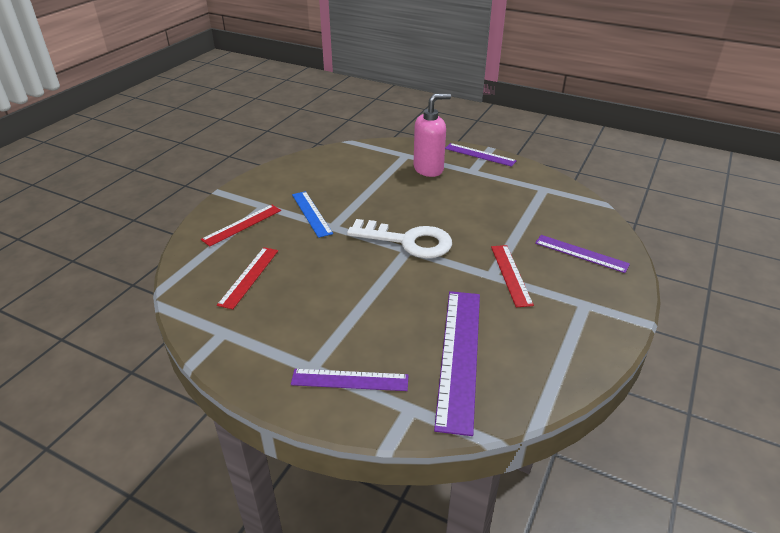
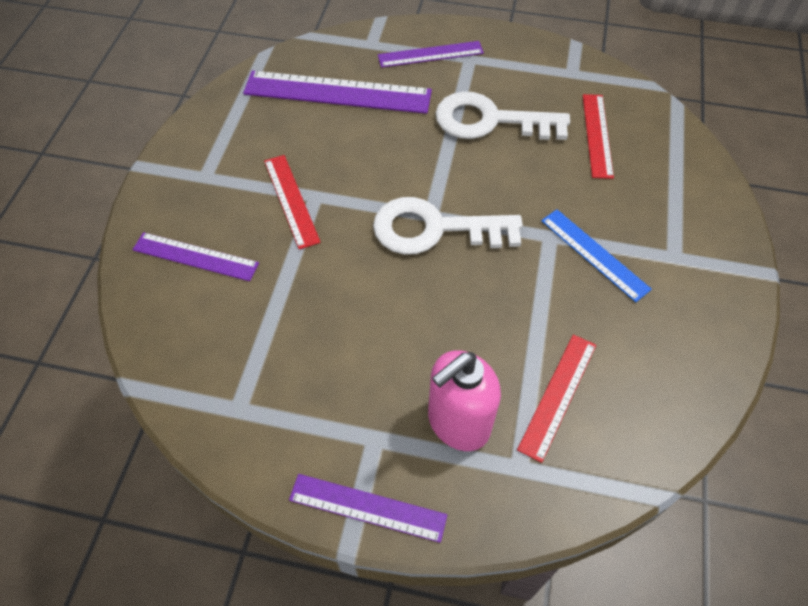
camera: 165 degrees right, 20 degrees up
(242, 225) = (672, 211): red ruler -> red ruler (557, 395)
(328, 303) = (489, 120): none -> white key
(459, 355) = (337, 92): purple ruler -> purple ruler turned 75 degrees counterclockwise

